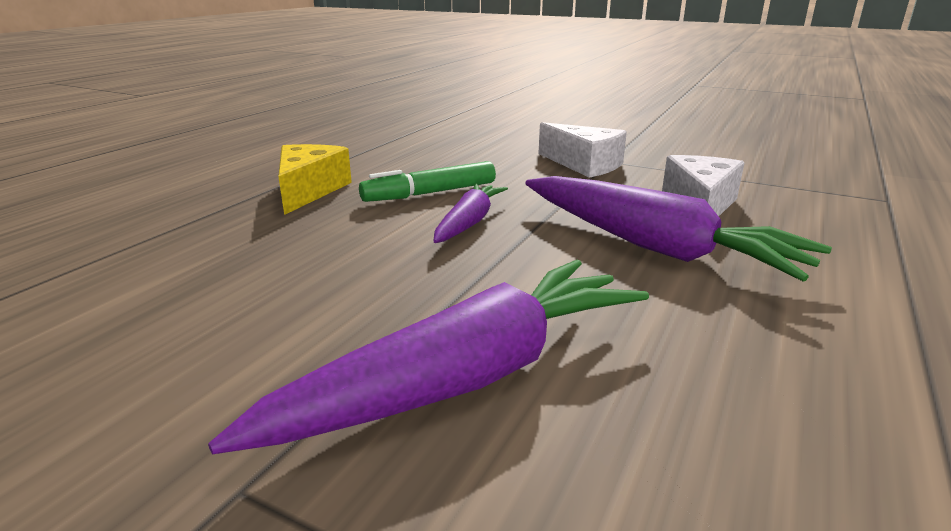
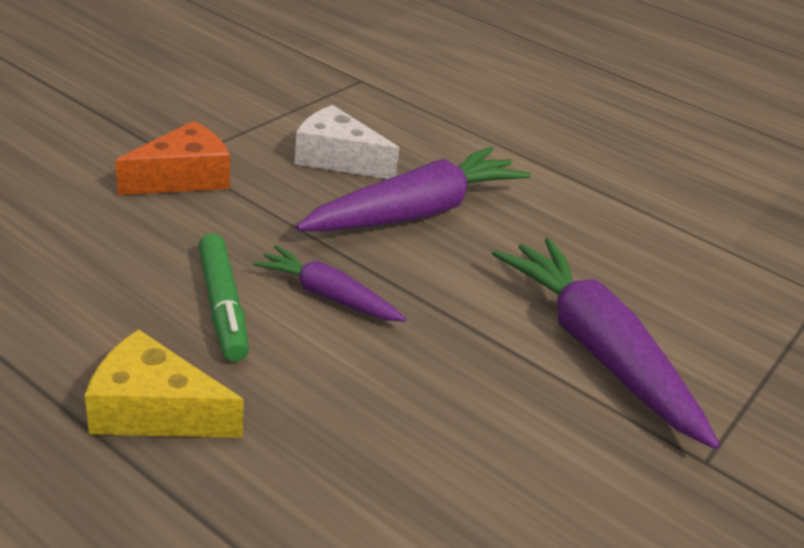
camera: 85 degrees left, 10 degrees up
(584, 164) = (183, 178): white cheese -> orange cheese

